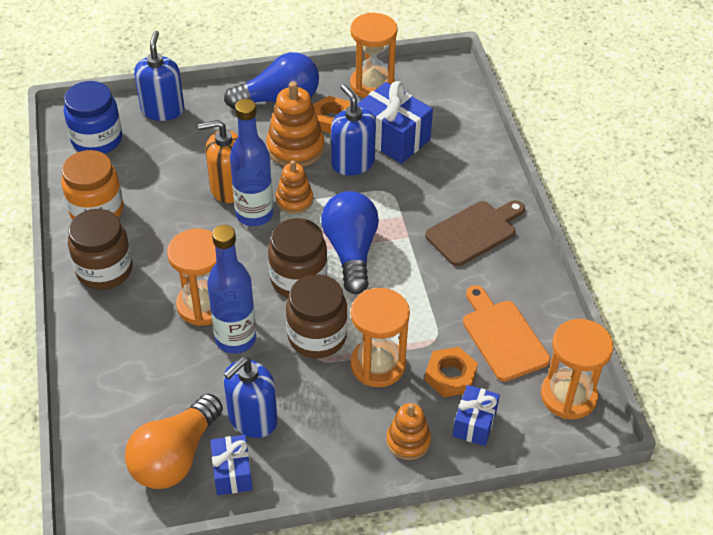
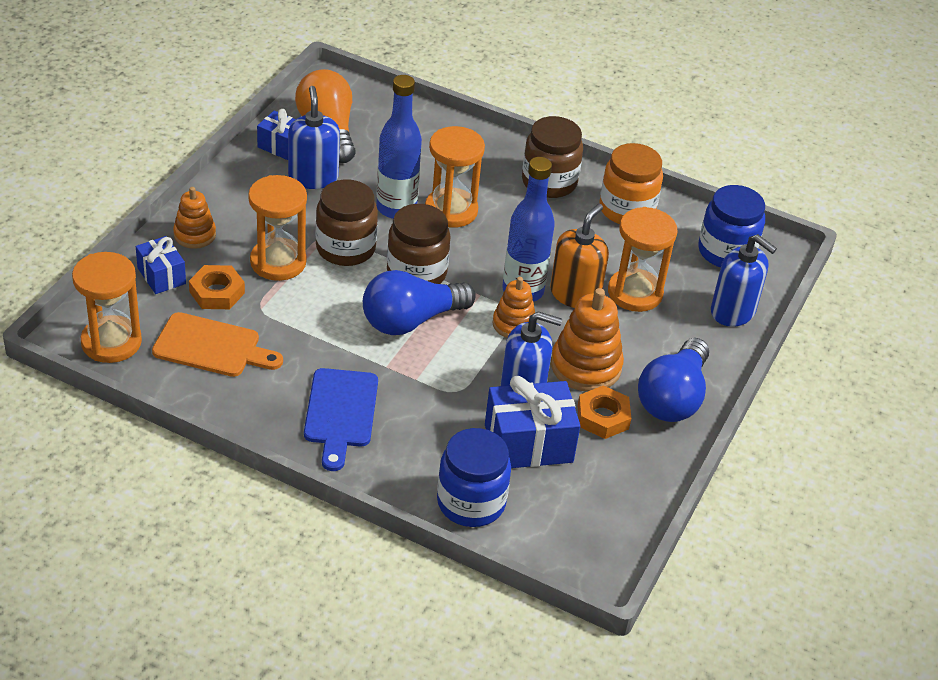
camera: 125 degrees right, 5 degrees down
(351, 251) = (411, 320): blue light bulb -> blue light bulb turned 120 degrees clockwise
(372, 85) = (629, 483): orange hourglass -> orange hourglass (635, 293)
(467, 136) = (471, 502): none -> blue jar
(474, 231) = (341, 413): brown cutting board -> blue cutting board

